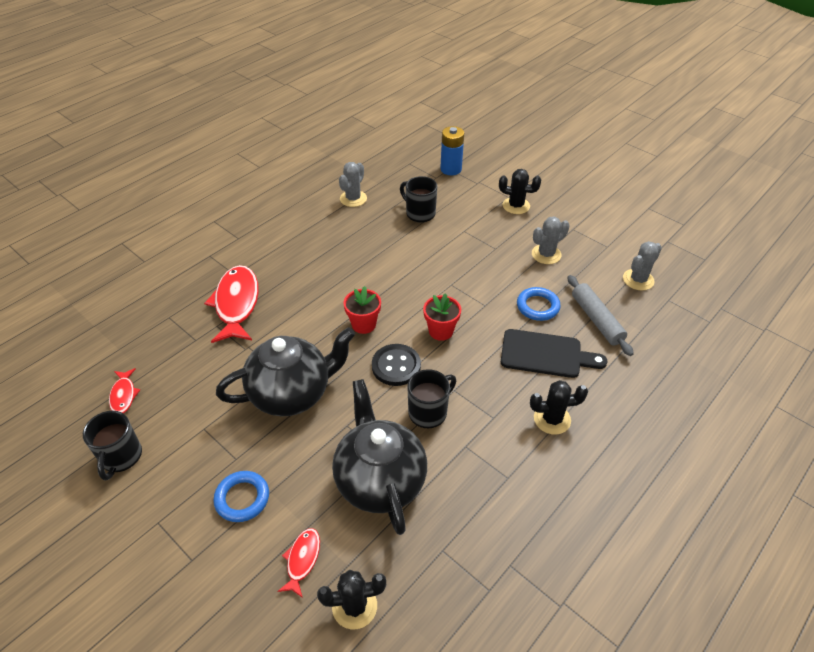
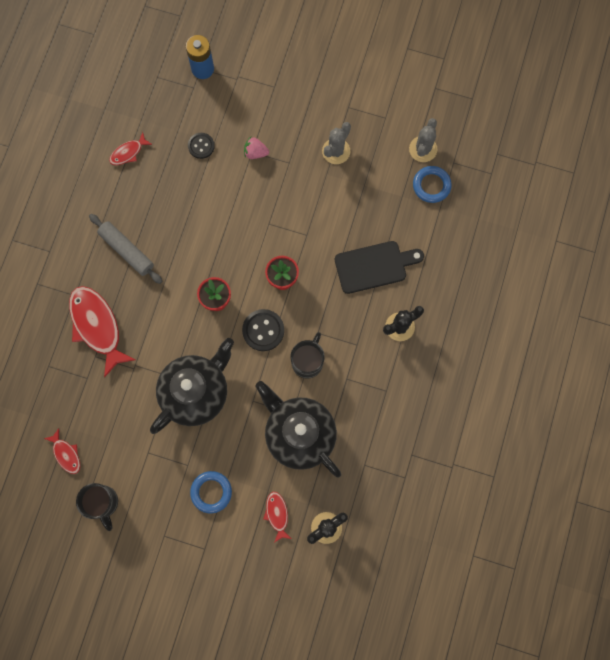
camera: 25 degrees left, 30 degrees up
(353, 199) = (128, 152): grey cactus -> red fish
(419, 213) = (201, 146): black mug -> black button
(467, 232) = (255, 153): none -> pink strawberry
(516, 206) = (286, 97): black cactus -> none
(537, 306) = (350, 217): blue ring -> blue ring (431, 185)
(596, 320) = (402, 211): grey rolling pin -> grey rolling pin (127, 251)

